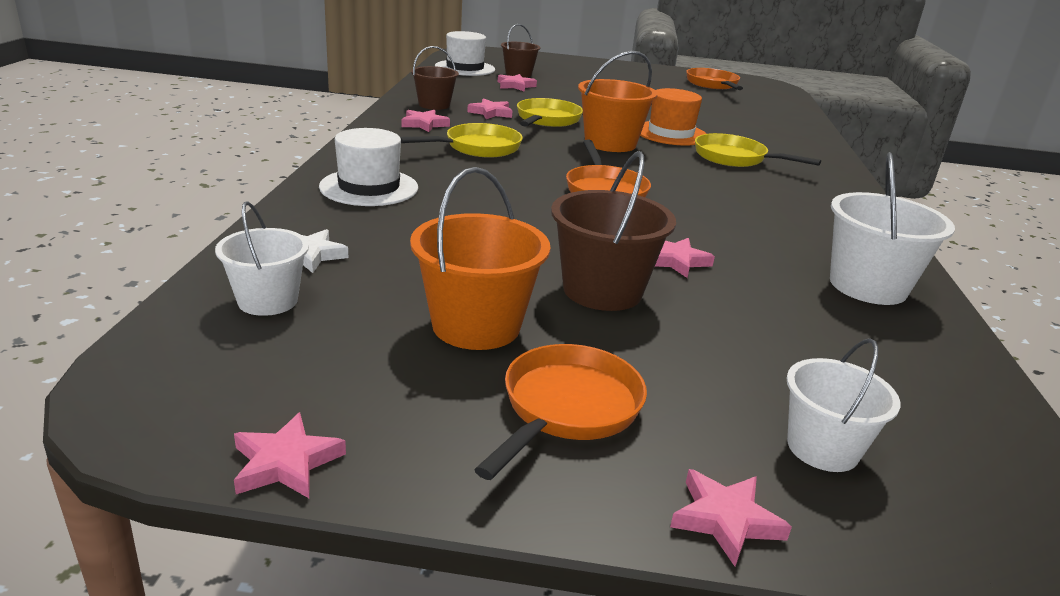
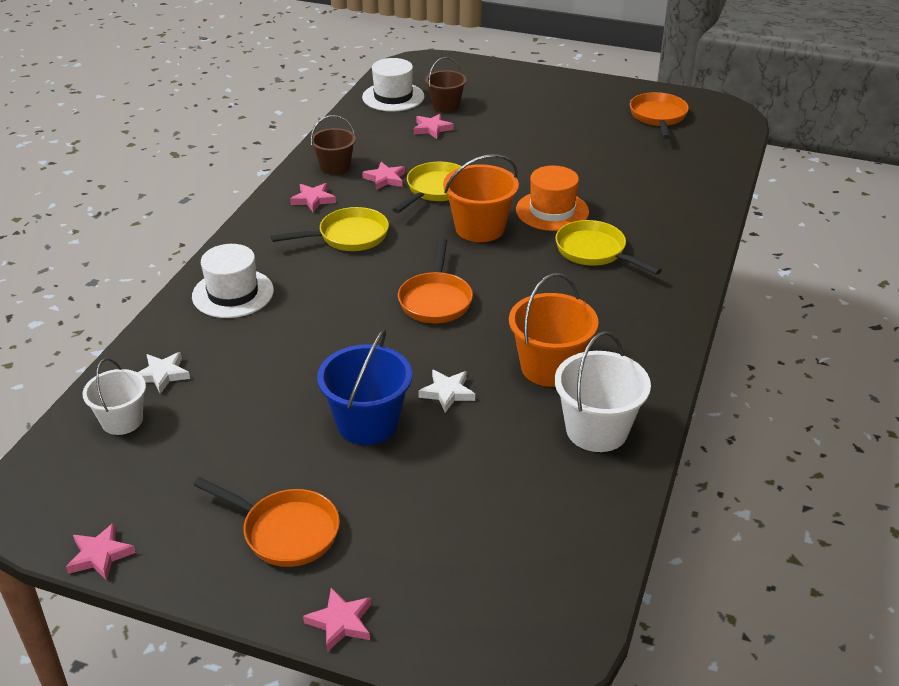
camera: 15 degrees right, 10 degrees up
(476, 325) = (256, 453): orange bucket -> orange bucket (549, 367)
(567, 409) = (285, 531): orange pan -> orange pan turned 75 degrees clockwise
(602, 290) = (367, 423): brown bucket -> blue bucket
(676, 261) = (447, 393): pink star -> white star
(822, 448) = (440, 579): white bucket -> none

